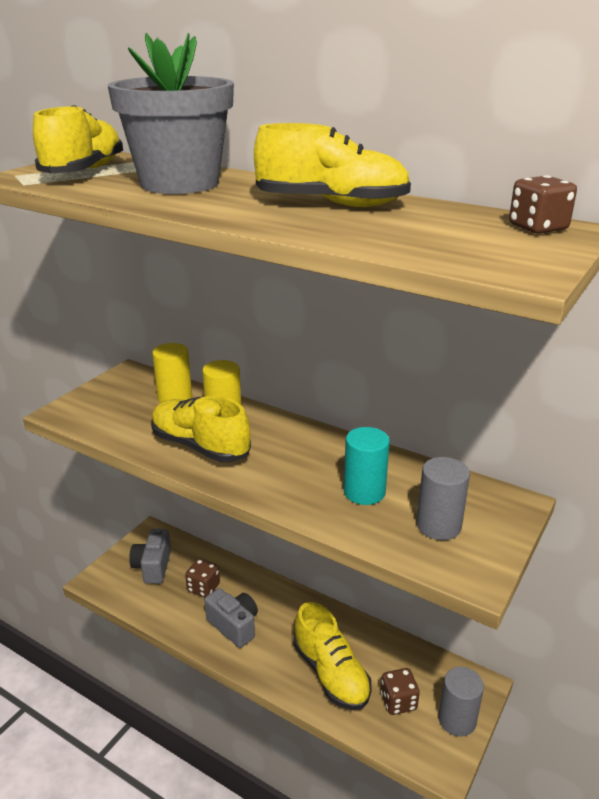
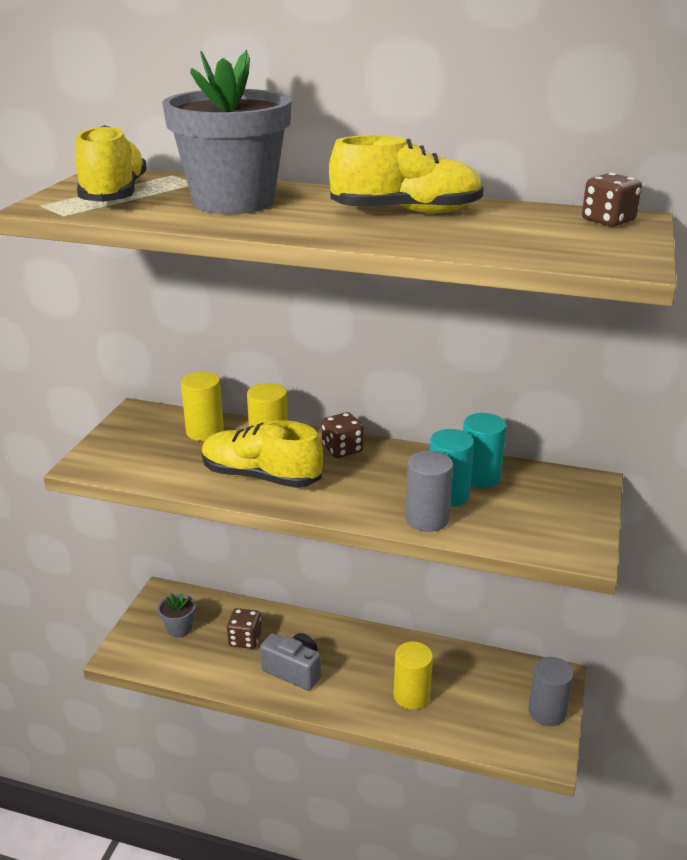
camera: 15 degrees left, 0 degrees up
(153, 567) = (179, 628): grey camera -> grey flower pot
(331, 673) = (411, 696): yellow shoe -> yellow cylinder
(398, 701) = (486, 707): brown dice -> brown dice (342, 449)
(404, 479) = (480, 477): none -> turquoise cylinder
(438, 525) = (531, 514): grey cylinder -> grey cylinder (427, 519)

